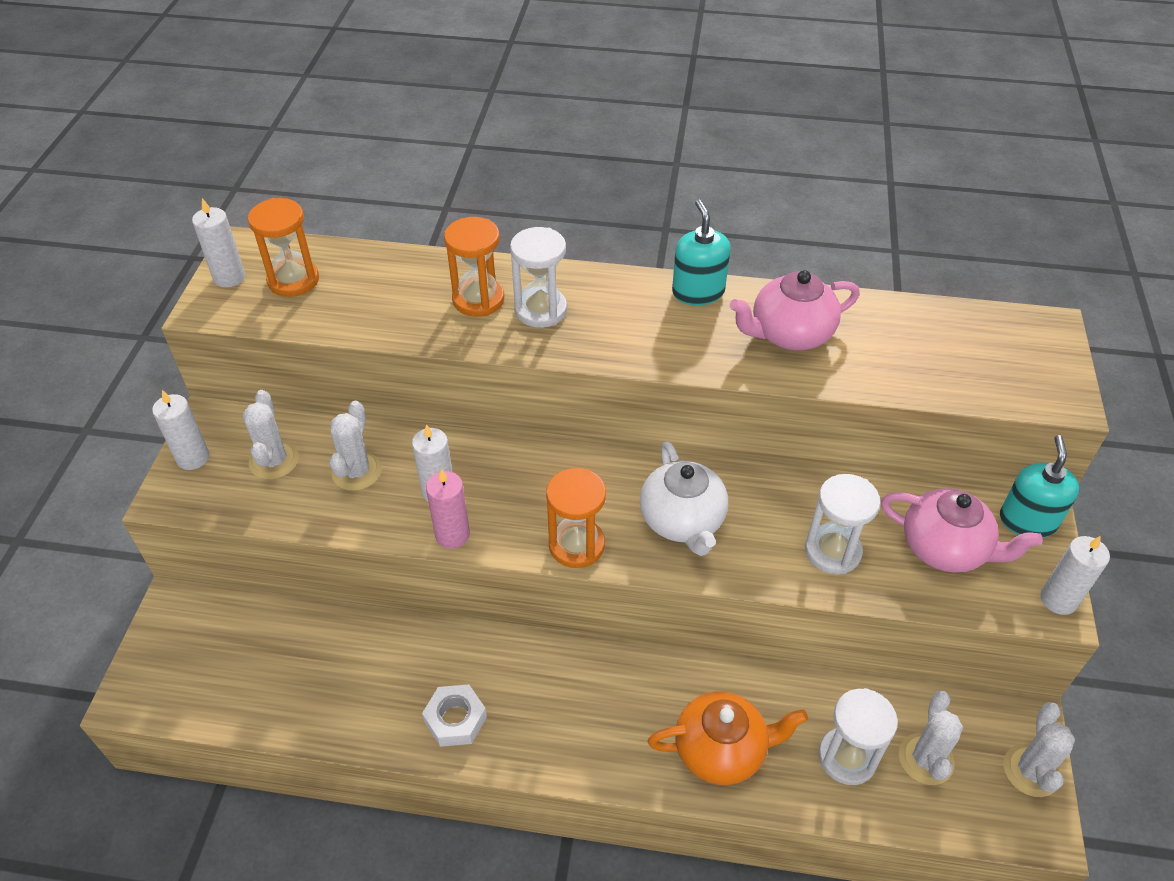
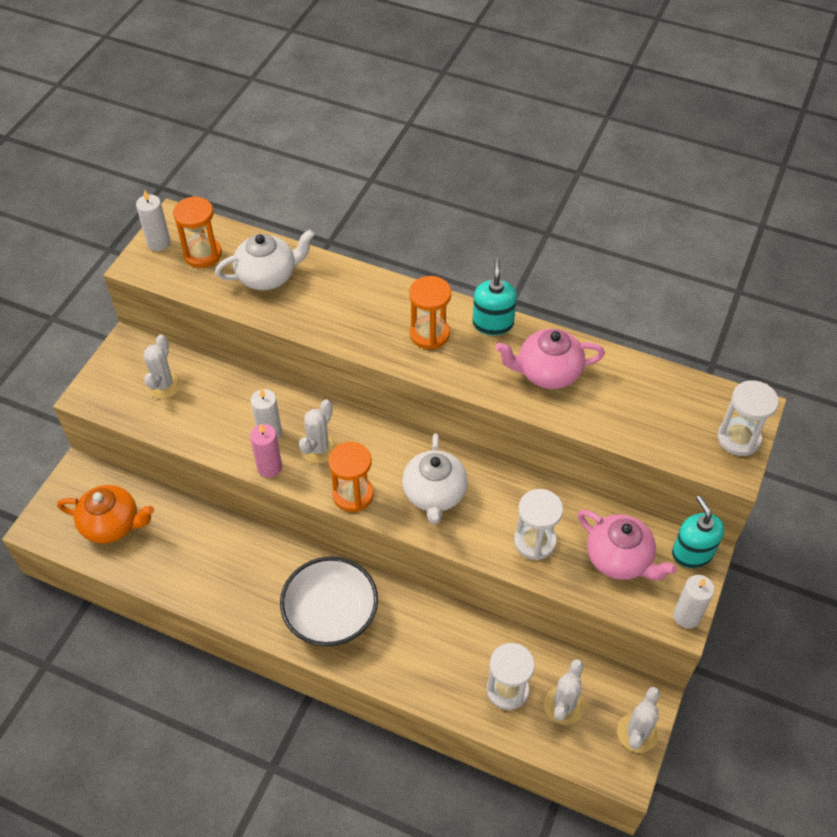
camera: 15 degrees right, 5 degrees up
(193, 458) = (109, 370): white candle -> none
(356, 471) = (217, 405): white cactus -> white cactus (318, 448)
(389, 290) = (268, 276): none -> white teapot
(455, 719) = (245, 596): white nut -> none
(478, 299) = (329, 297): orange hourglass -> orange hourglass (429, 334)
(541, 310) = (371, 315): white hourglass -> white hourglass (738, 438)
(580, 715) = (331, 614): none -> white bowl
(721, 750) = (420, 662): orange teapot -> orange teapot (112, 524)
(1027, 521) = (692, 553): turquoise soap dispenser -> turquoise soap dispenser turned 45 degrees counterclockwise

